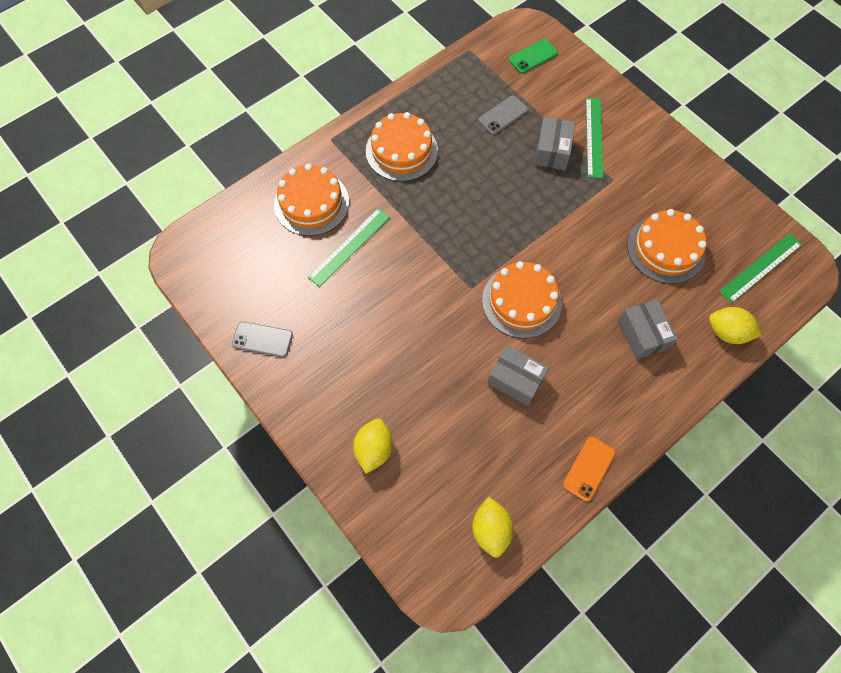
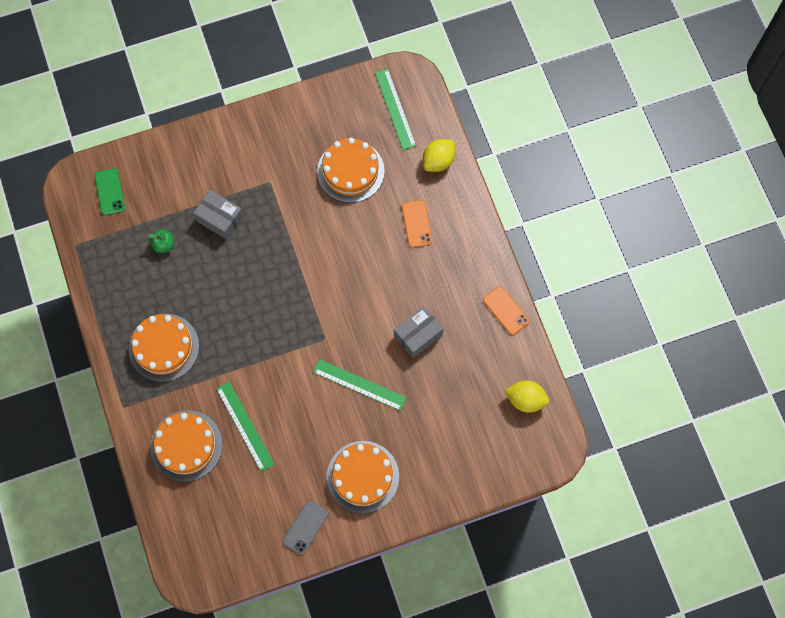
camera: 70 degrees left, 5 degrees up
(374, 449) = (434, 465): yellow lemon -> none
(503, 115) = (164, 244): grey phone -> green apple
(521, 301) = (353, 303): orange cake -> orange cake (363, 476)
(594, 137) = (220, 178): green ruler -> green ruler (359, 385)
(642, 335) = (416, 224): grey box -> orange phone

